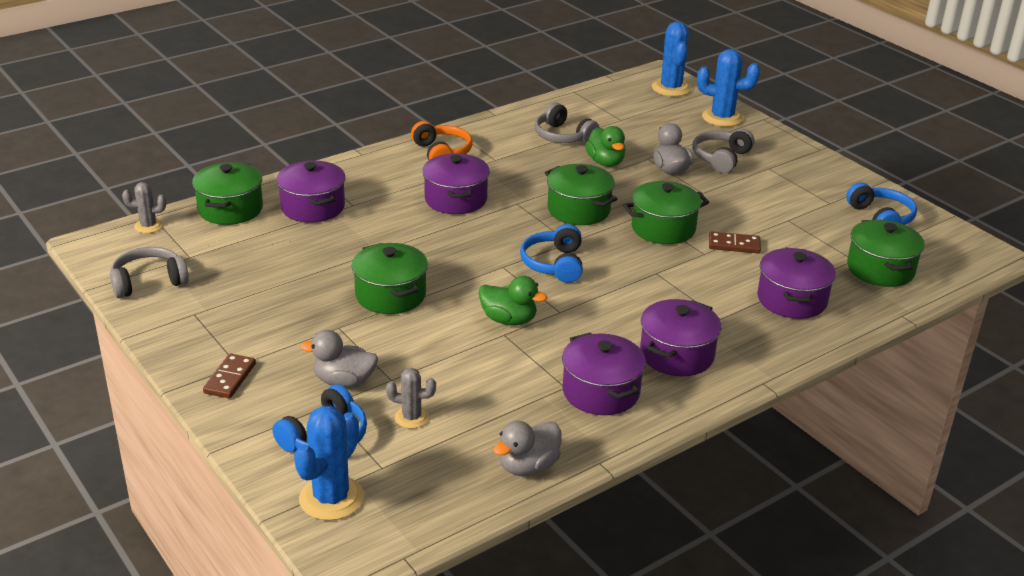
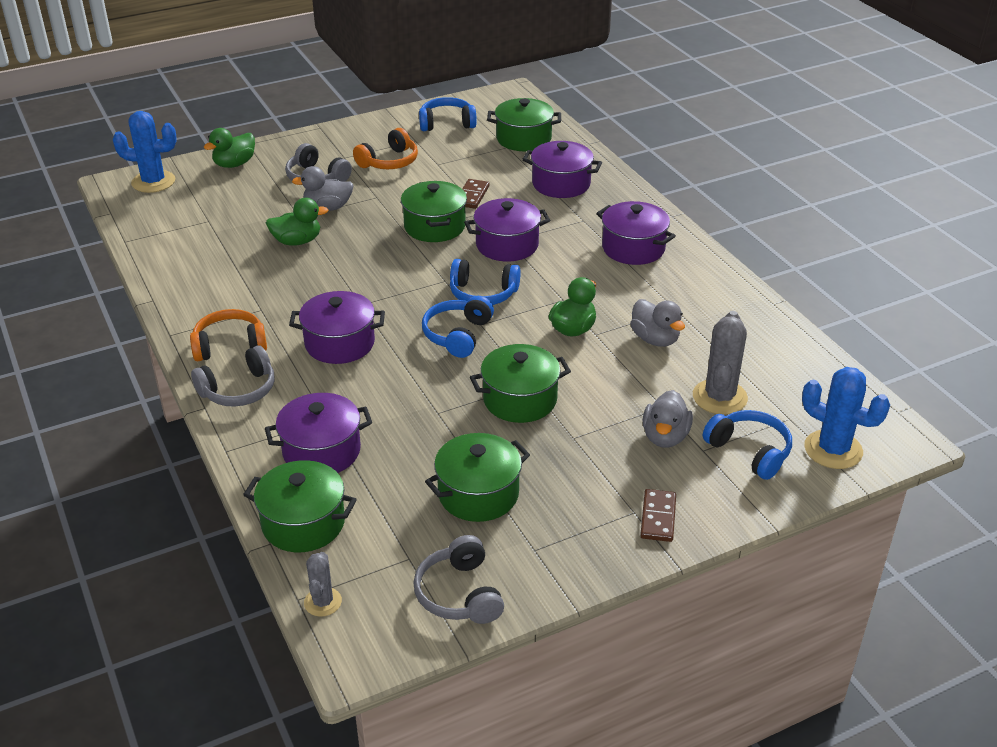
camera: 80 degrees left, 5 degrees up
(230, 378) = (658, 517): brown domino -> brown domino turned 75 degrees clockwise
(411, 417) = (719, 397): grey cactus -> grey cactus, size x1.74
(482, 255) = (457, 335): none -> blue headphones
(528, 466) = (781, 339): grey duck -> grey duck (655, 339)
(563, 136) = (229, 260): grey headphones -> grey headphones (239, 390)
(578, 210) = (387, 268): green pot -> green pot (478, 494)
(601, 392) = (683, 291): purple pot -> purple pot (507, 245)
(722, 117) = (234, 164): blue cactus -> green duck
(775, 192) = (389, 162): none -> orange headphones

